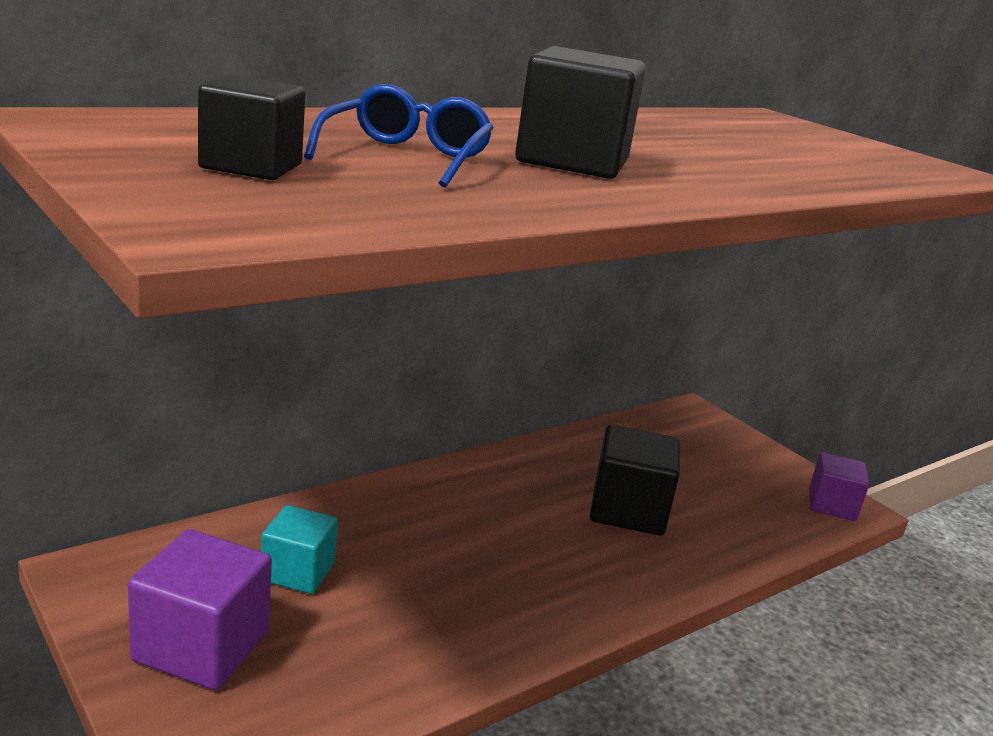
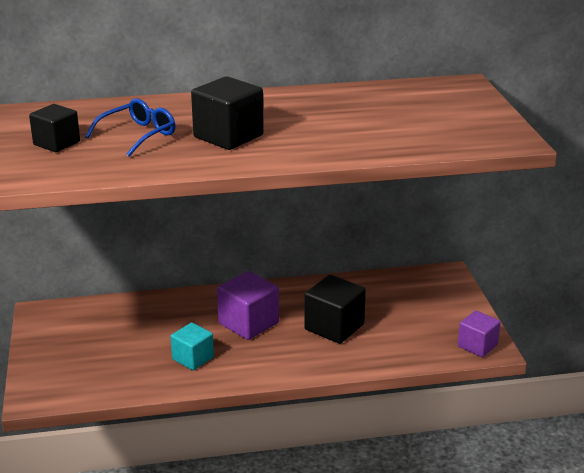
camera: 30 degrees right, 5 degrees up
(201, 646) = (65, 352): purple cube -> purple cube (248, 323)
(297, 572) = (129, 328): turquoise cube -> turquoise cube (193, 358)

